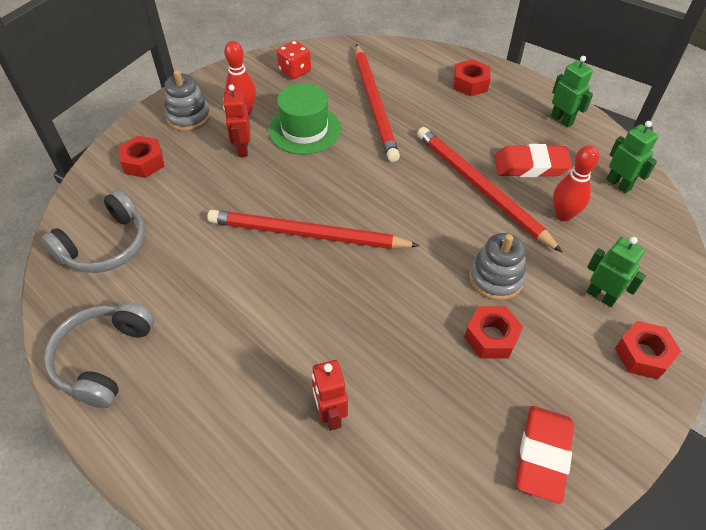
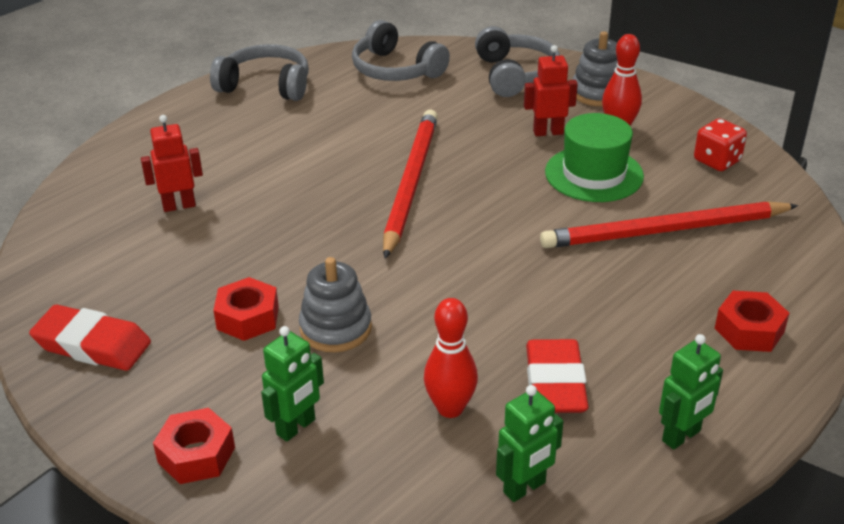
camera: 90 degrees right, 15 degrees down
(143, 162) = (515, 75): red nut -> grey headphones
(480, 188) = (499, 326): red pencil -> none

